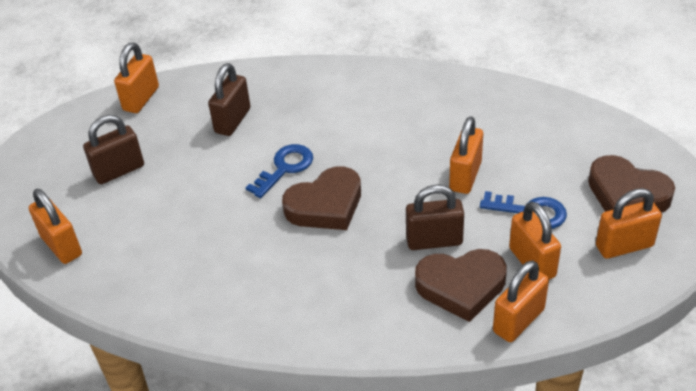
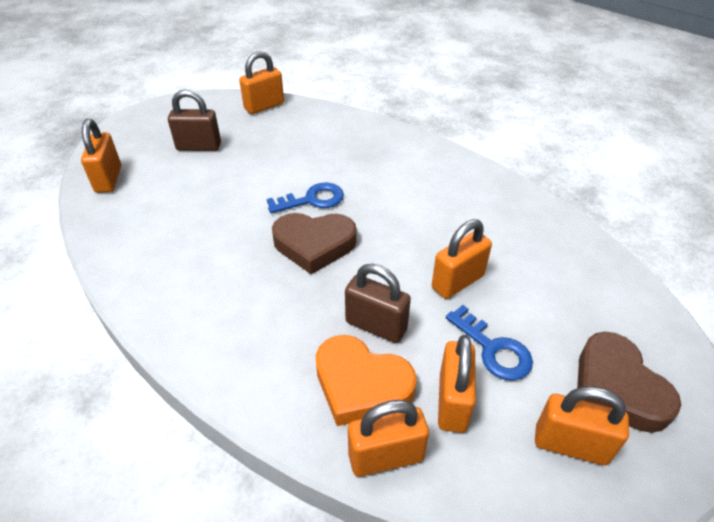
camera: 30 degrees right, 0 degrees up
(232, 121) = (310, 148): brown padlock -> none
(461, 287) = (361, 385): brown heart -> orange heart

